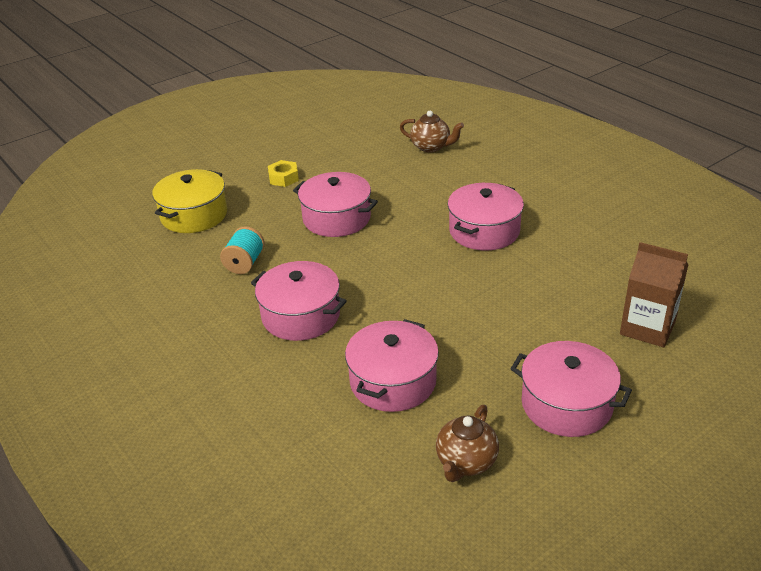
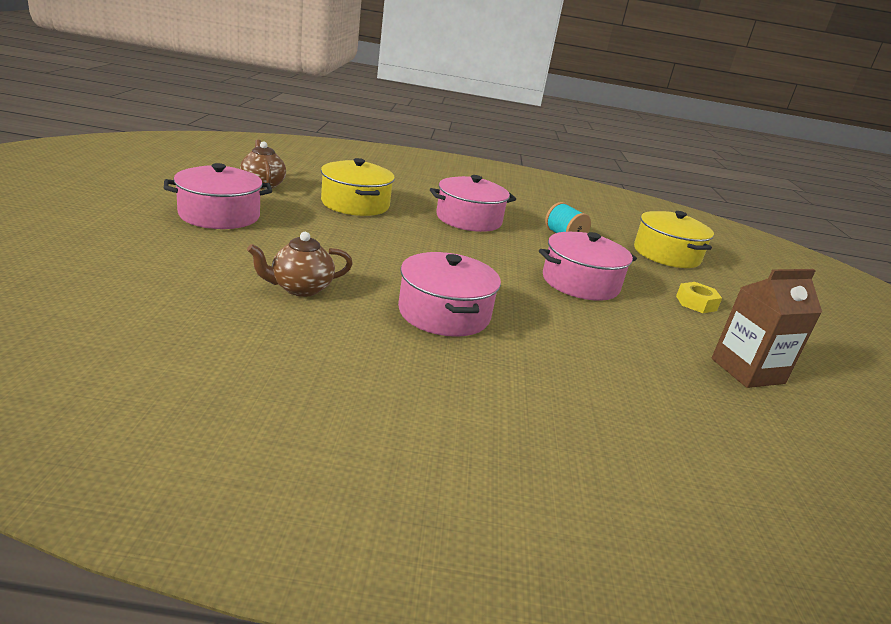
camera: 125 degrees right, 10 degrees down
(393, 381) = (355, 204): pink pot -> yellow pot
(431, 147) = (682, 405): brown teapot -> brown teapot (300, 288)
(647, 328) = (181, 273): brown carton -> brown carton (747, 371)

